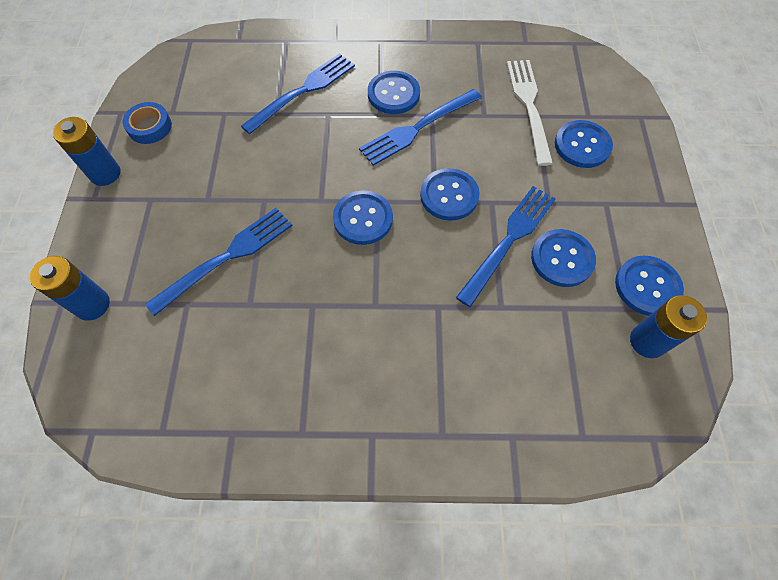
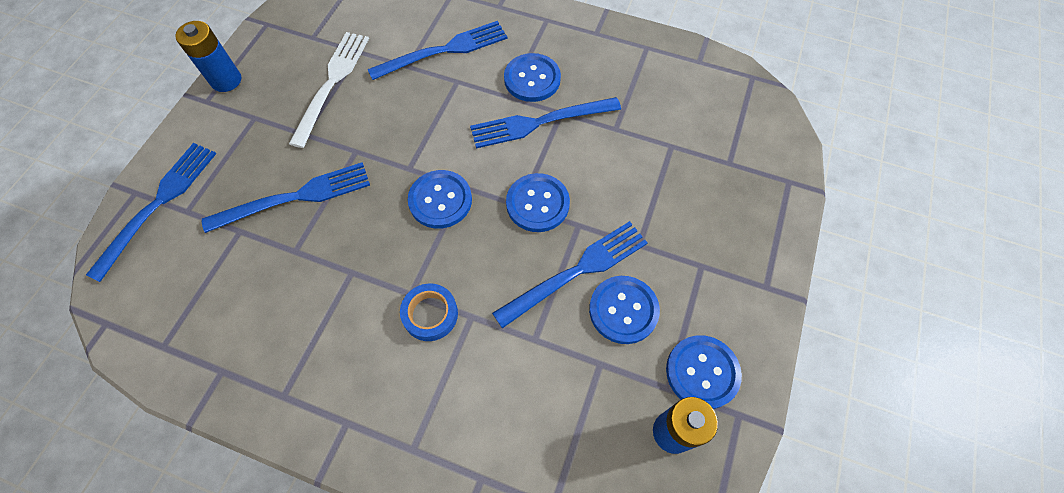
camera: 20 degrees right, 0 degrees up
(92, 305) = (159, 203): blue battery -> blue fork
(150, 127) = (285, 46): blue tape -> blue tape (430, 314)
(528, 105) = (668, 132): white fork -> white fork (332, 82)
(582, 145) = (706, 193): blue button -> none

